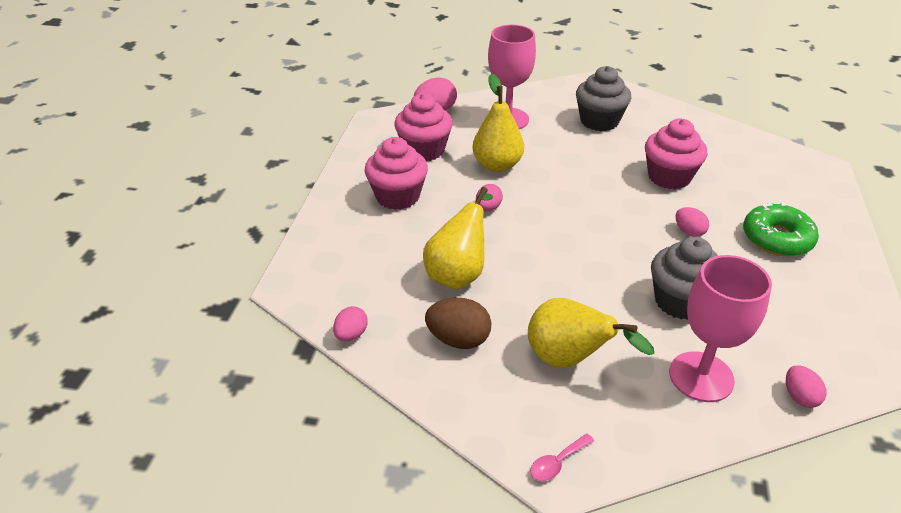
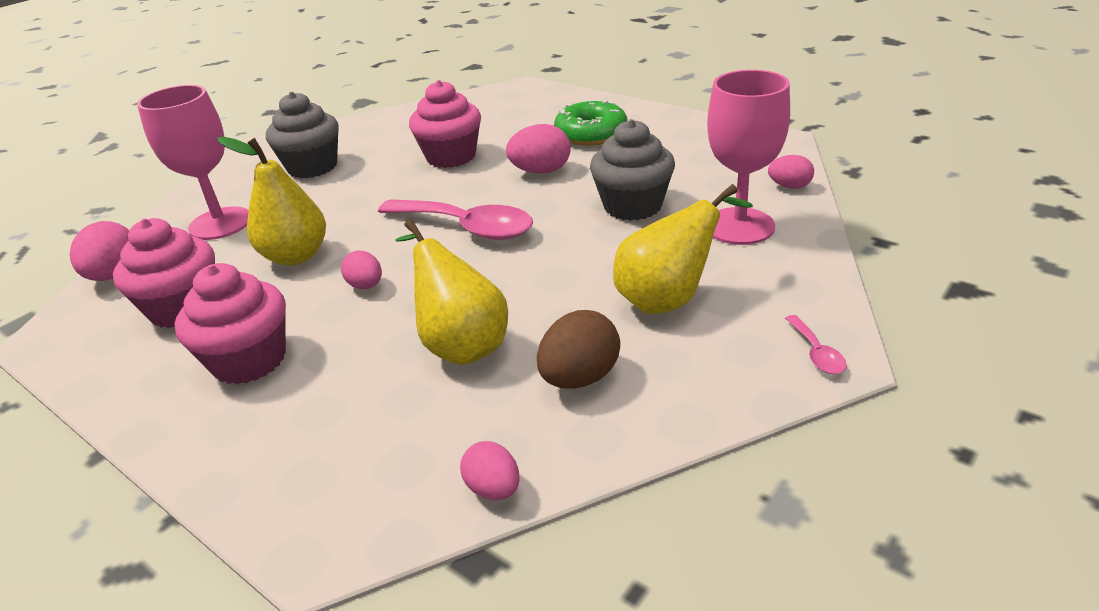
camera: 60 degrees left, 5 degrees down
(582, 224) = (467, 227): none -> pink spoon
(689, 232) = (541, 171): pink egg -> pink egg, size x1.59

